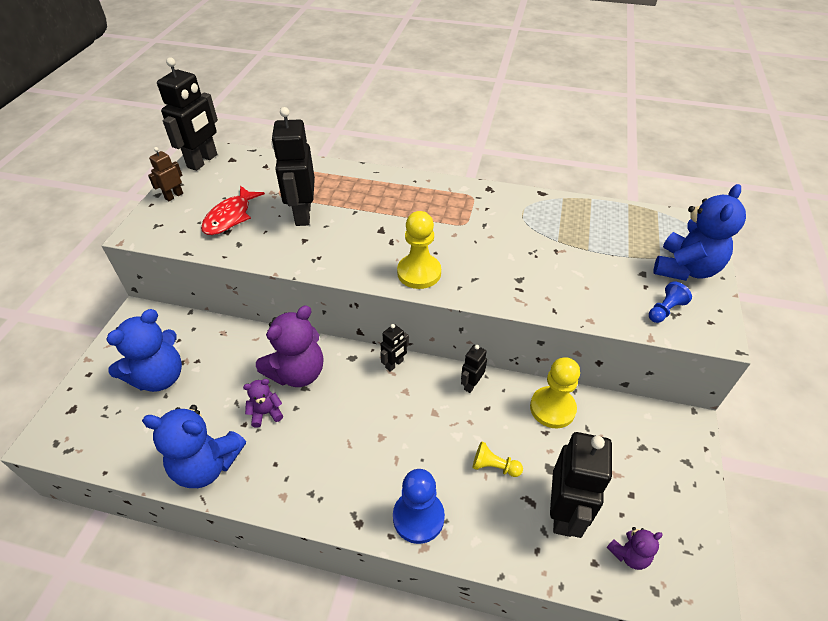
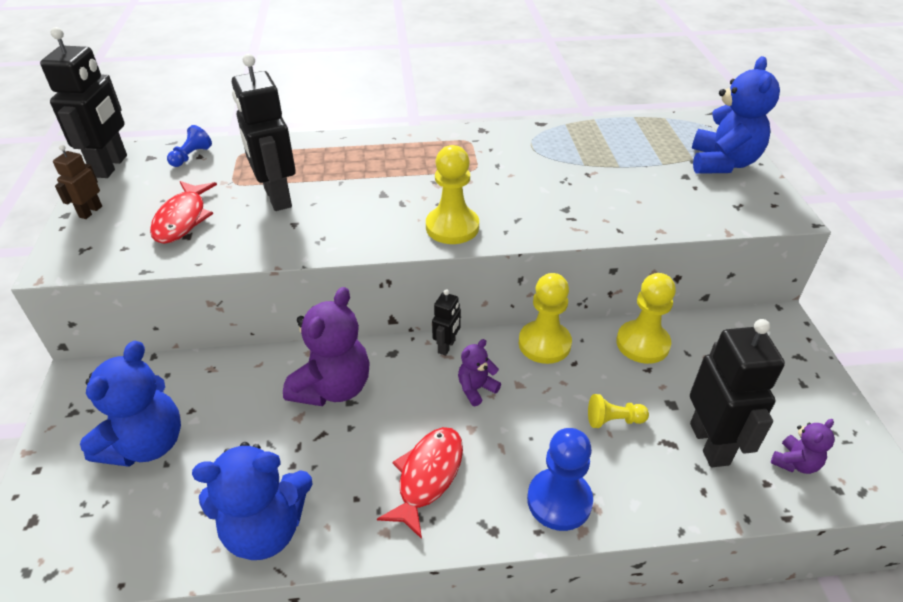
camera: 20 degrees left, 5 degrees down
(266, 413) = (315, 444): purple teddy bear -> purple teddy bear (476, 389)
(332, 464) = (428, 476): none -> red fish
(471, 384) = (544, 344): black robot -> yellow pawn
(665, 310) = (726, 204): blue pawn -> blue pawn (191, 156)

